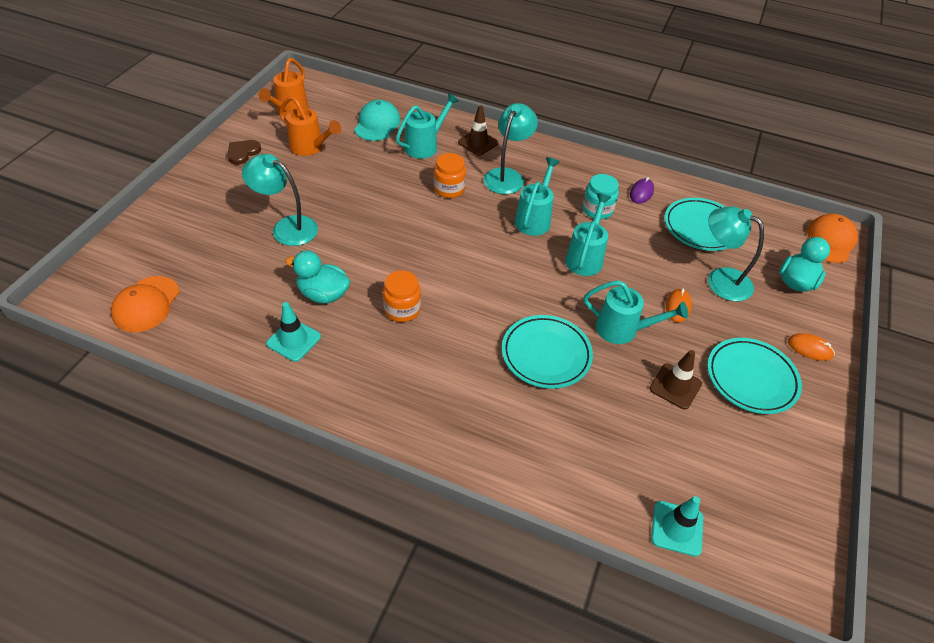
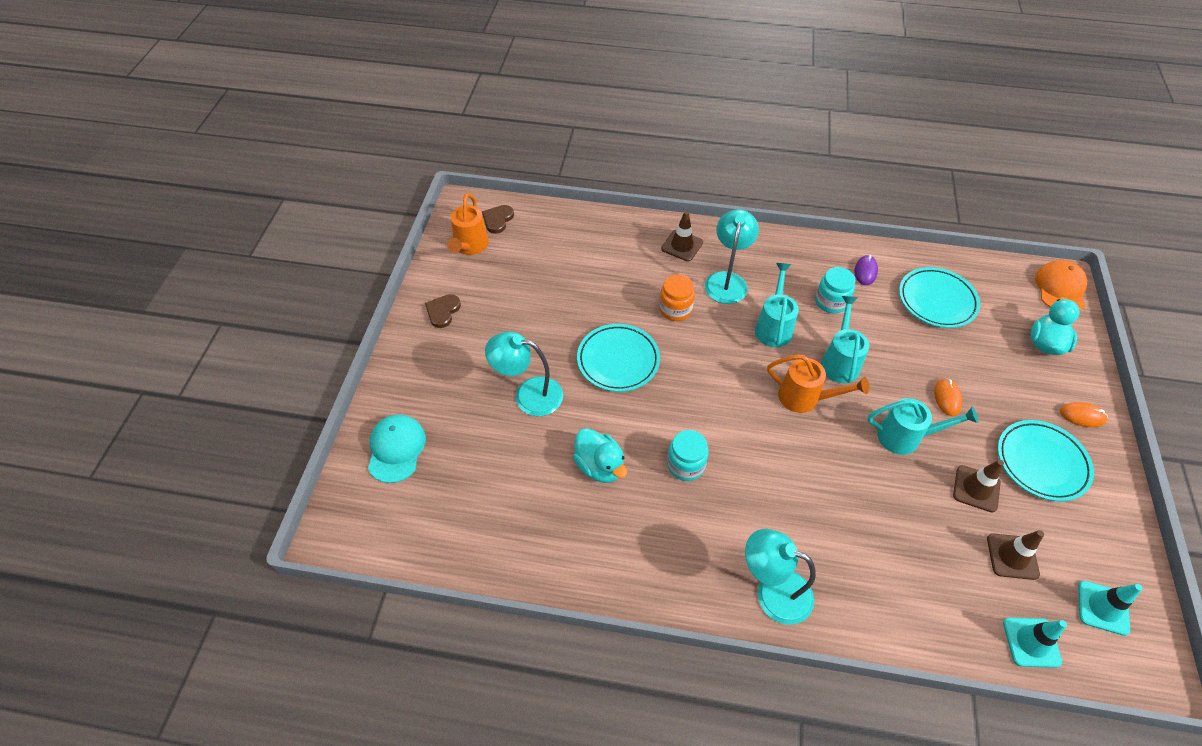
camera: 10 degrees left, 5 degrees up
(146, 304) = (422, 522): orange cap -> none
(294, 340) = (592, 528): turquoise traffic cone -> turquoise traffic cone (1103, 608)
(310, 148) = (512, 289): orange watering can -> orange watering can (805, 398)
(323, 96) = (498, 220): none -> brown heart
(323, 294) = (600, 466): turquoise duck -> turquoise duck turned 135 degrees counterclockwise
(377, 124) = (569, 244): turquoise cap -> turquoise cap (396, 449)
(402, 309) = (685, 465): orange jar -> turquoise jar
(425, 146) = (629, 261): turquoise watering can -> none
(546, 354) = (844, 483): turquoise plate -> turquoise plate (618, 360)
(688, 450) = (1012, 556): none -> brown traffic cone
(720, 280) = (975, 357): turquoise lamp -> turquoise lamp (772, 591)

